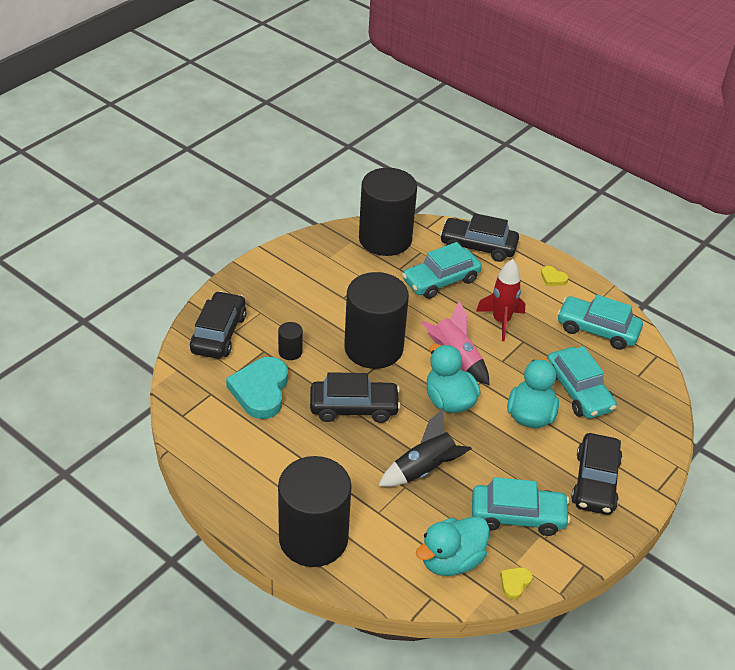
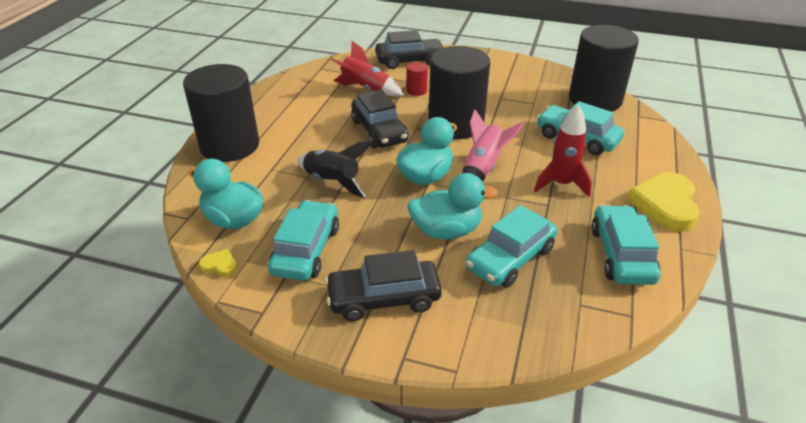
camera: 70 degrees right, 5 degrees down
(260, 391) = (366, 89): turquoise heart -> red rocket
(290, 352) = (416, 91): black cylinder -> red cylinder
(478, 246) = (650, 148): black car -> none
(517, 516) = (306, 250): turquoise car -> turquoise car turned 150 degrees counterclockwise
(553, 278) = (665, 205): yellow heart -> yellow heart, size x2.26

